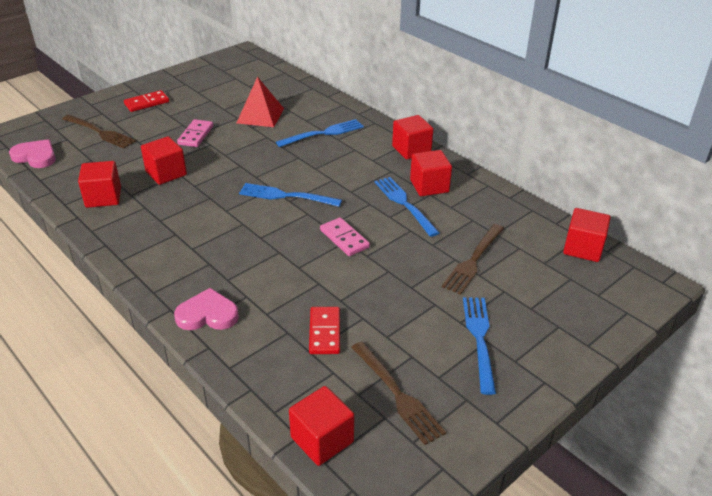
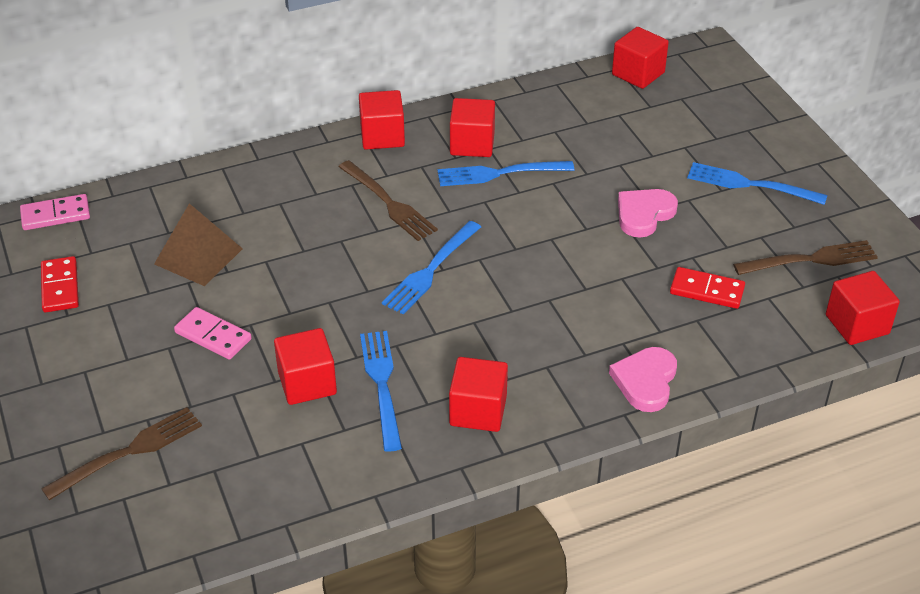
camera: 70 degrees left, 5 degrees up
(35, 156) = (159, 543): pink heart -> pink heart (644, 214)
(103, 197) = (336, 461): red cube -> red cube (478, 411)
(147, 103) = (63, 382): red domino -> red domino (60, 287)
(260, 115) = (198, 256): red pyramid -> brown pyramid
(323, 133) = (292, 203): blue fork -> blue fork (382, 385)
(344, 239) = (547, 239): pink domino -> pink domino (55, 215)
(473, 260) = (628, 152): brown fork -> brown fork (388, 203)

